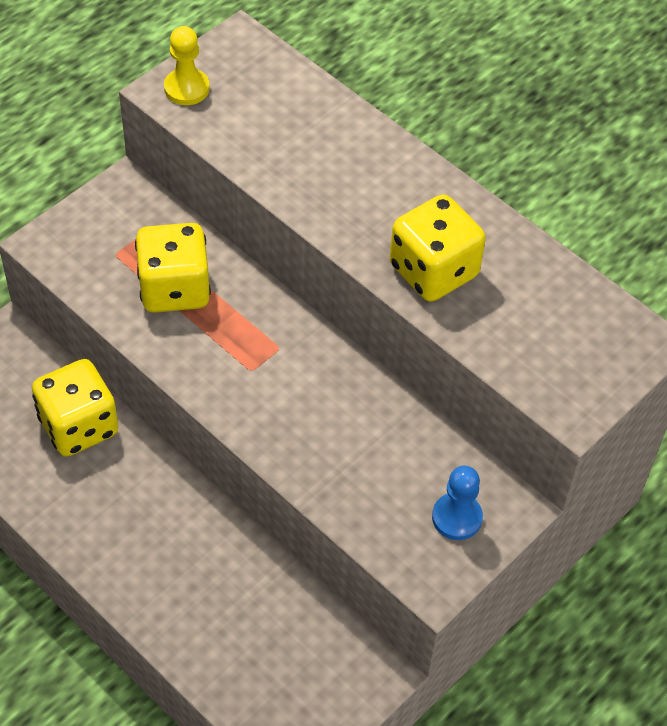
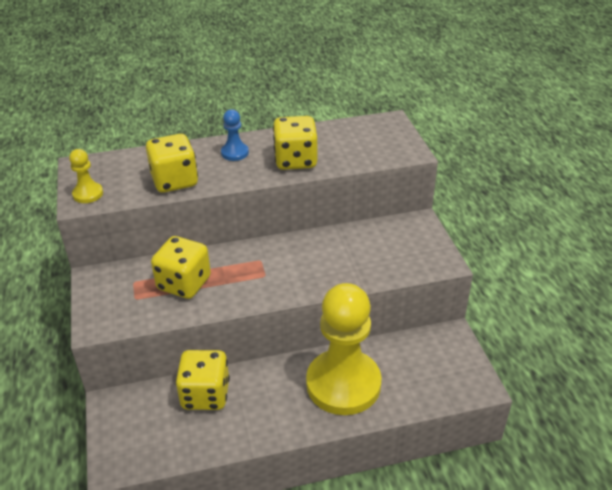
camera: 55 degrees left, 15 degrees down
(191, 574) = (343, 384): none -> yellow pawn
(280, 160) = (174, 181): none -> yellow dice
(457, 518) = (412, 240): blue pawn -> blue pawn (234, 153)

